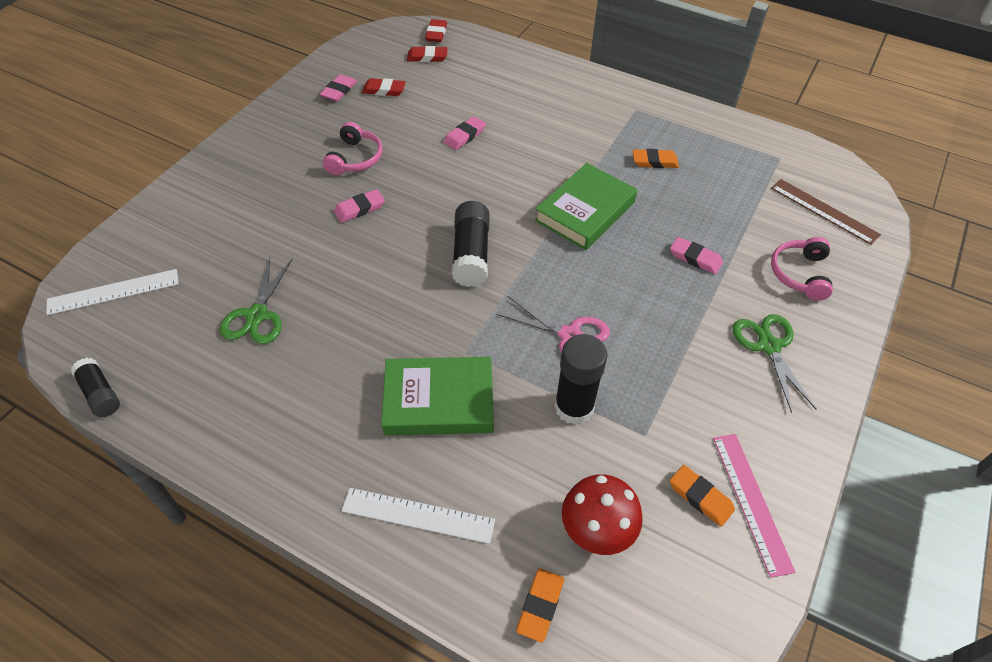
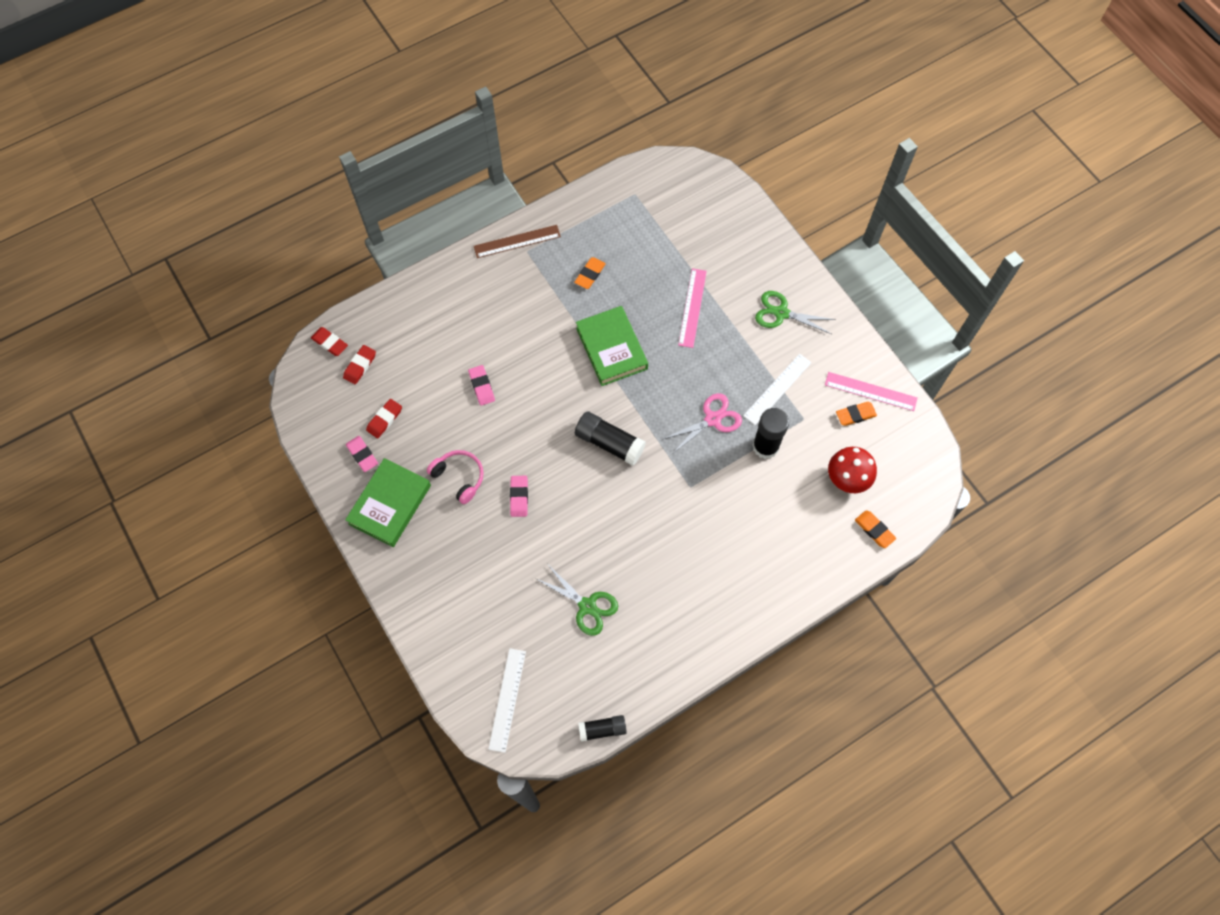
camera: 60 degrees left, 15 degrees up
(418, 515) = (792, 568): white ruler -> white ruler (777, 389)
(439, 401) = (720, 521): green book -> green book (390, 504)
(695, 258) = (692, 307): pink eraser -> pink ruler
(799, 274) = (739, 257): pink headphones -> none
(824, 211) = (697, 204): brown ruler -> brown ruler (517, 241)

